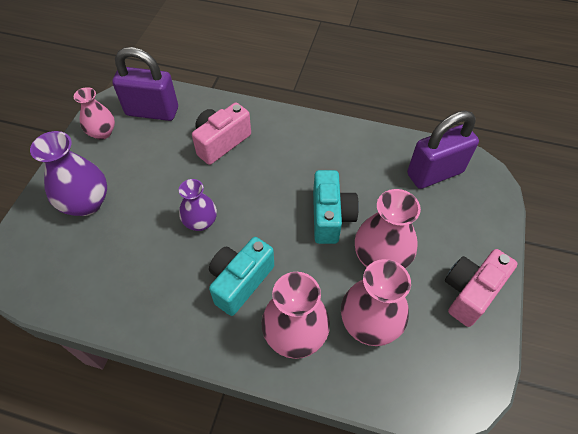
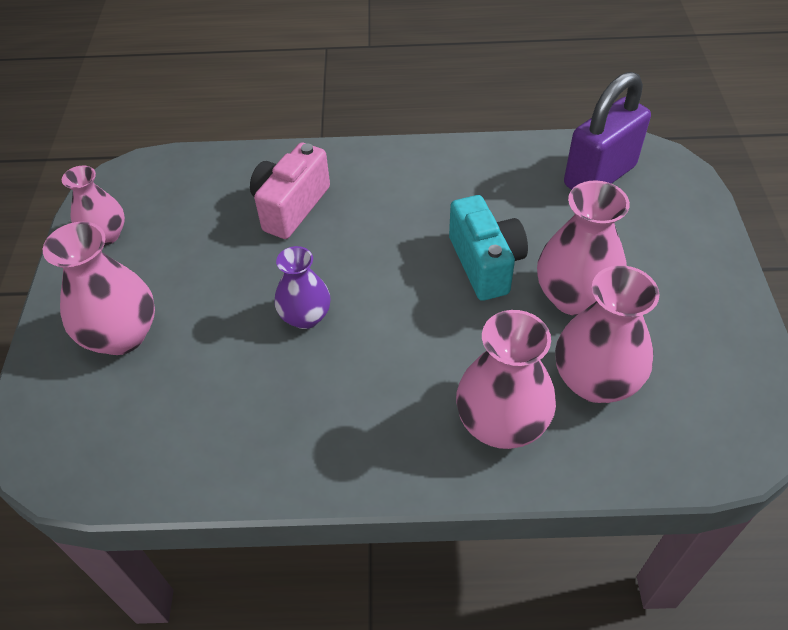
camera: 15 degrees left, 5 degrees down
(86, 203) = (122, 335): purple vase -> pink vase
(152, 111) = (170, 190): purple padlock -> none
(240, 281) = (396, 378): turquoise camera -> none
(470, 292) = (706, 308): pink camera -> none

